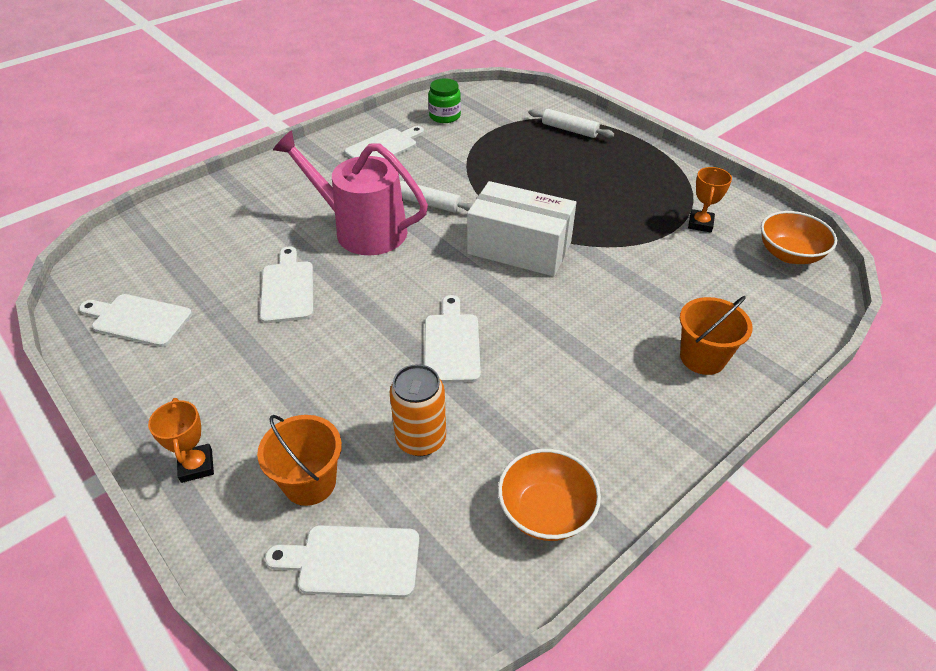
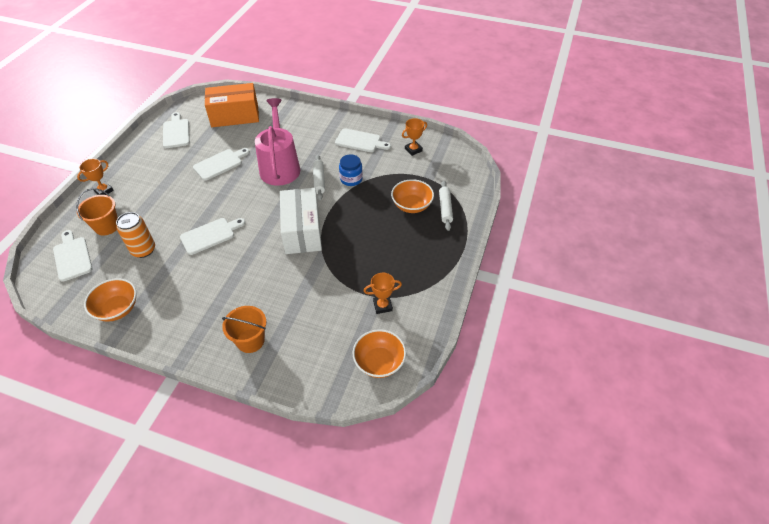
camera: 60 degrees right, 5 degrees up
(182, 240) = (235, 116): none -> orange box
(445, 116) = (413, 150): green jar -> orange trophy
(452, 177) = (351, 179): none -> blue jar
(544, 149) = (412, 205): none -> orange bowl

